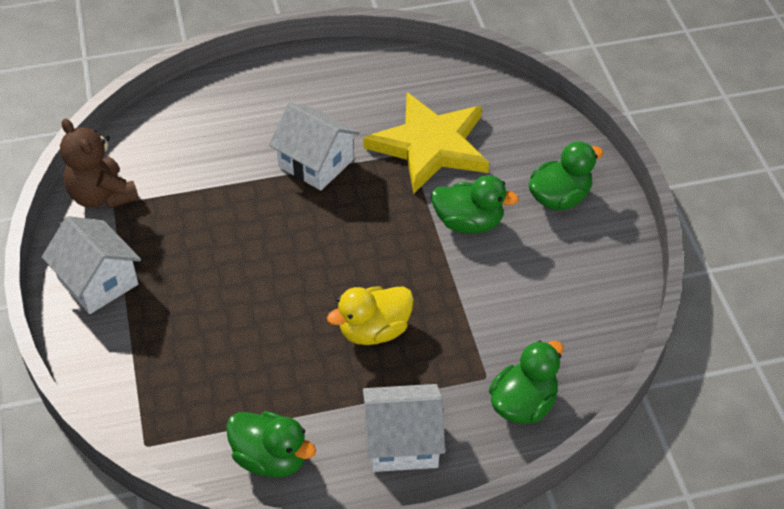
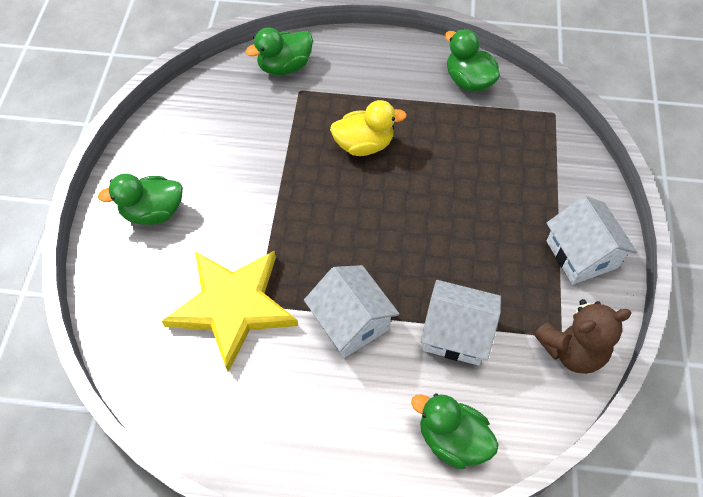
camera: 160 degrees left, 10 degrees up
(102, 196) = (572, 350): brown teddy bear -> brown teddy bear turned 90 degrees clockwise
(402, 442) = (376, 66): white house -> white house (456, 333)
(468, 223) = (243, 213): green duck -> green duck (452, 439)

